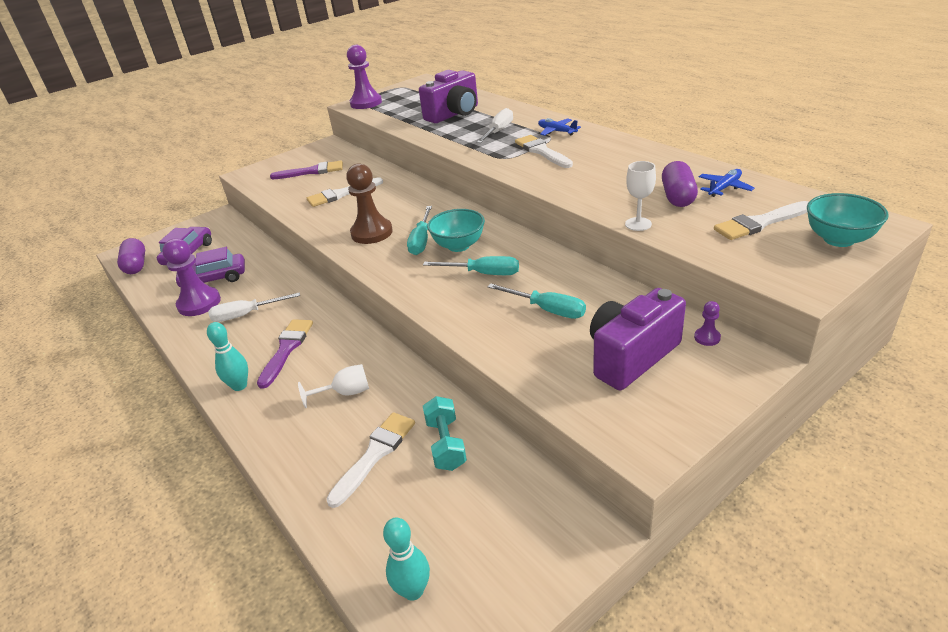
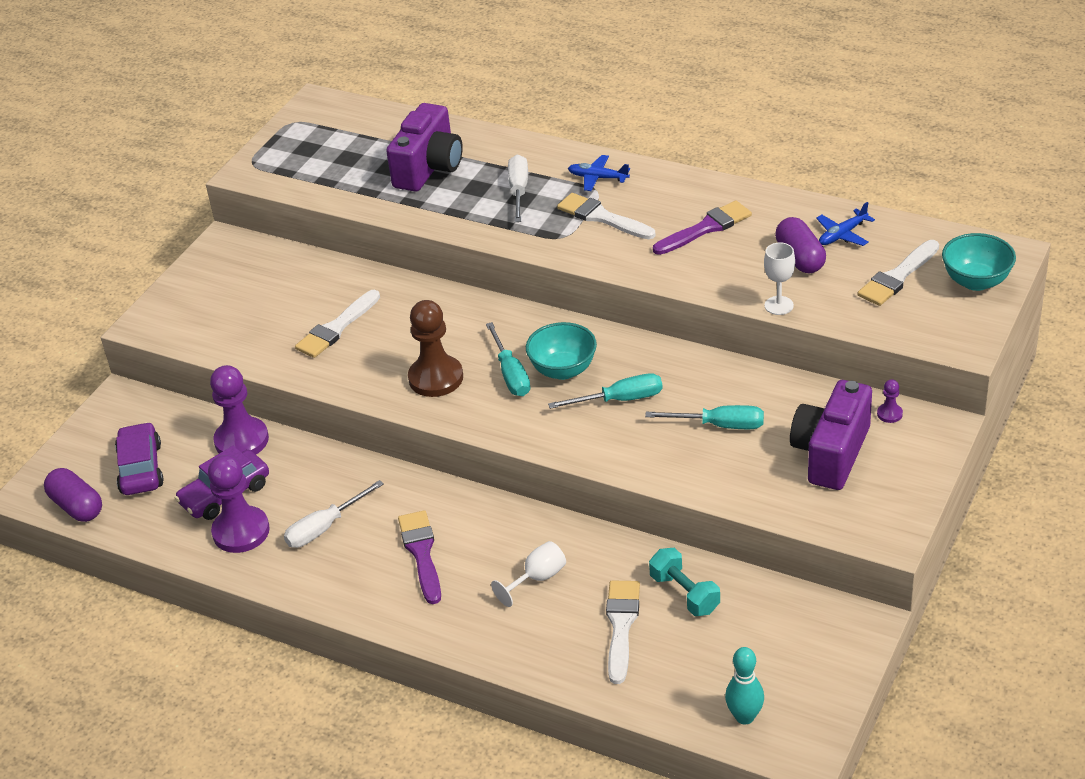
camera: 25 degrees left, 5 degrees up
(239, 386) = (405, 609): turquoise bowling pin -> none
(312, 171) = (251, 298): purple brush -> purple brush (706, 228)
(366, 103) = (267, 166): purple pawn -> purple pawn (241, 440)
(724, 188) = (842, 235): blue plane -> blue plane turned 150 degrees counterclockwise

